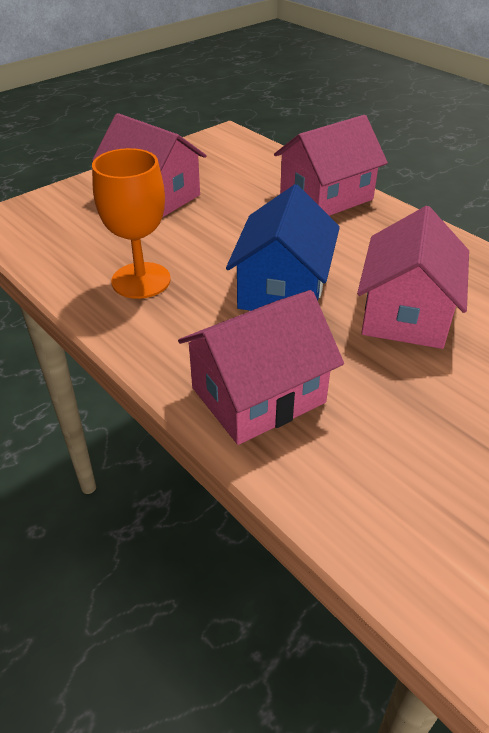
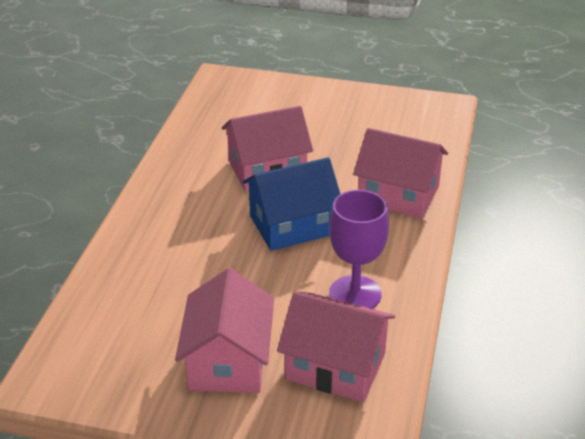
camera: 125 degrees left, 5 degrees down
(141, 280) = (355, 294): orange goblet -> purple goblet
(326, 197) = (136, 254): pink house -> pink house (335, 366)

